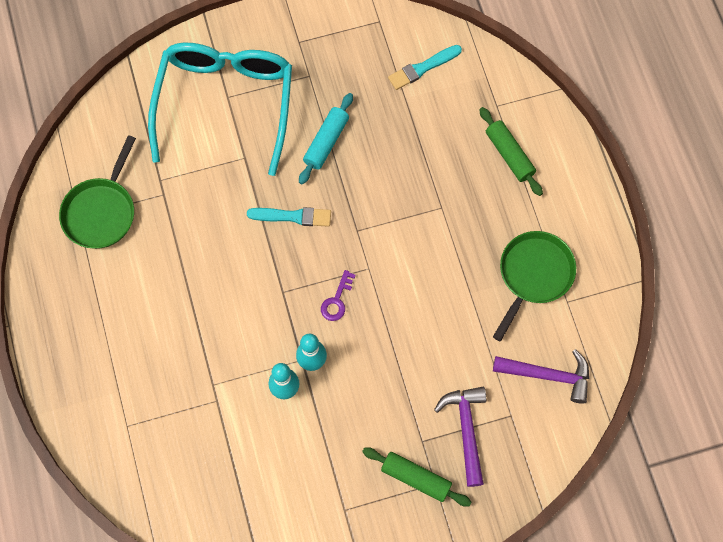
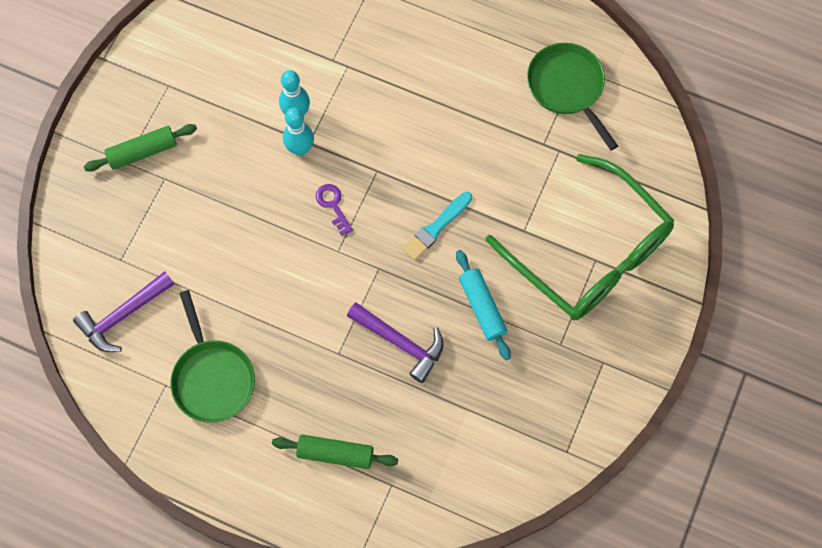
camera: 130 degrees right, 0 degrees up
(225, 104) = (590, 253): turquoise glasses -> green glasses
(423, 68) = (485, 450): turquoise brush -> none
(466, 430) = (142, 217): purple hammer -> purple hammer (400, 343)

